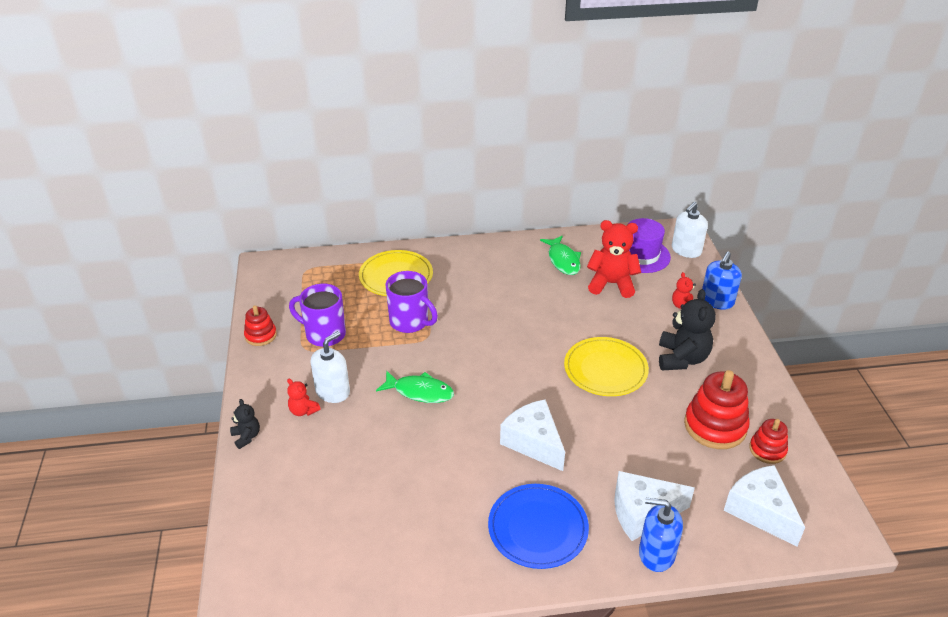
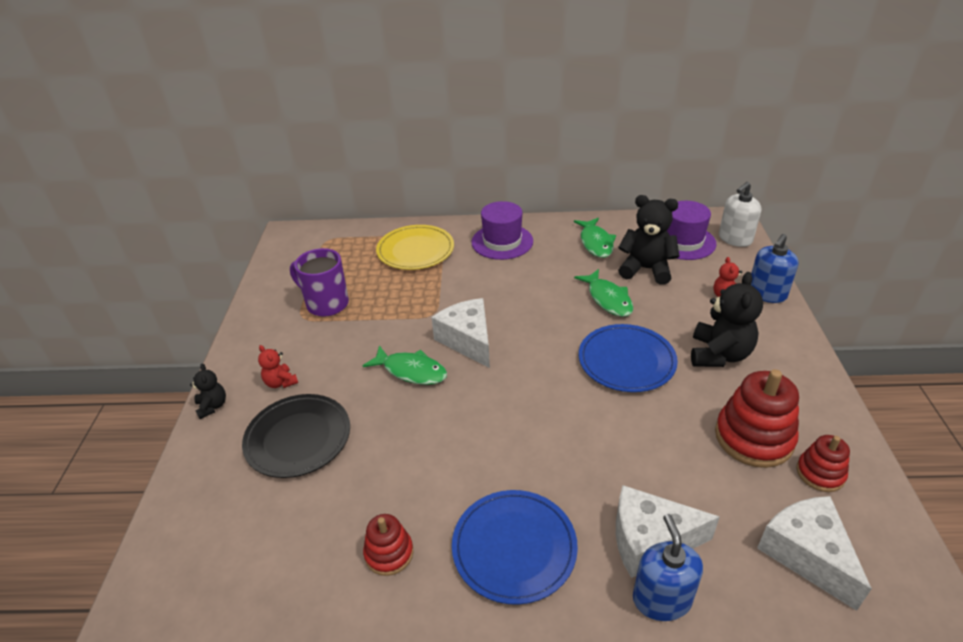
camera: 10 degrees right, 0 degrees up
(261, 335) = (262, 301): red stacking toy -> red stacking toy (389, 553)
(333, 391) = (318, 364): white soap dispenser -> none
(334, 458) = (298, 438): none -> black plate
(410, 322) = (419, 297): purple mug -> none
(476, 263) = (502, 242): none -> purple hat
(533, 442) = (528, 439): white cheese -> white cheese (468, 340)
(582, 314) = (608, 299): none -> green fish
(605, 369) = (626, 361): yellow plate -> blue plate
(611, 284) = (646, 269): red teddy bear -> black teddy bear
(656, 553) = (661, 599): blue soap dispenser -> blue soap dispenser turned 60 degrees clockwise

